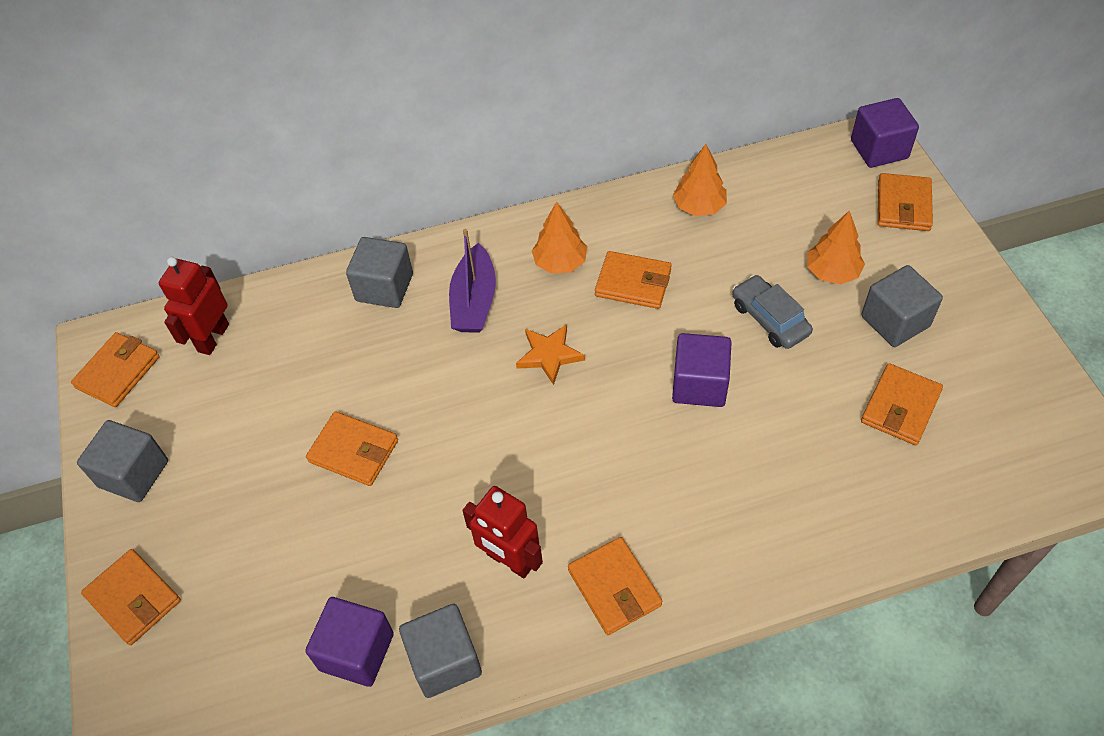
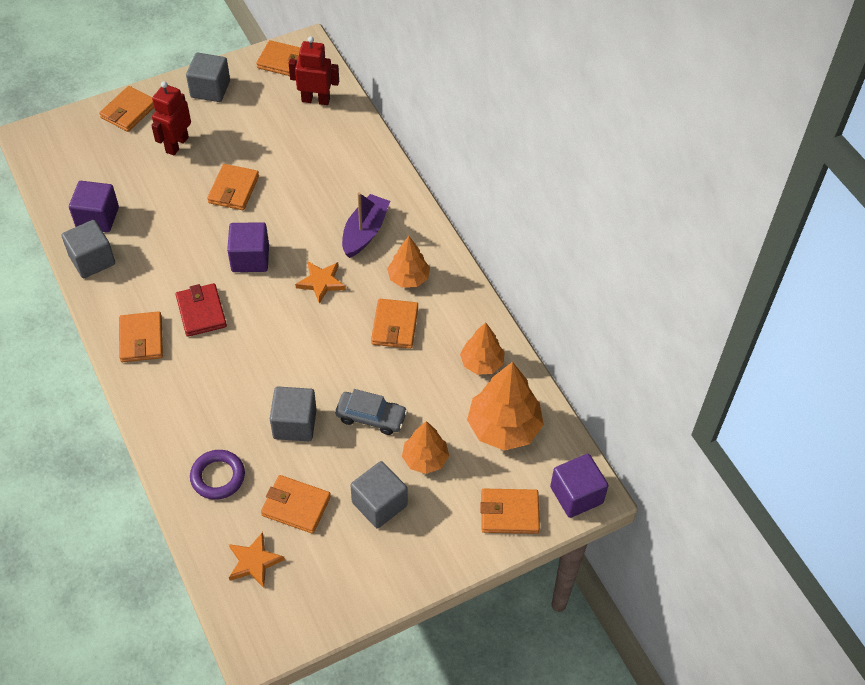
camera: 75 degrees right, 0 degrees up
(384, 287) = (370, 180): grey cube -> grey cube (294, 424)
(474, 301) = (365, 232): purple boat -> purple boat turned 120 degrees clockwise
(509, 561) = (158, 282): red robot -> red robot (177, 144)
(576, 504) = (201, 312): none -> red wallet
(614, 588) = (141, 339): orange wallet -> orange wallet turned 60 degrees counterclockwise
(699, 384) = (304, 375): purple cube -> purple cube (250, 258)
(770, 319) = (371, 417): grey car -> grey car turned 60 degrees clockwise
(790, 197) = (504, 427): none -> orange tree
(857, 494) = (218, 477): none -> purple ring
(984, 458) = (254, 562): none -> orange star

